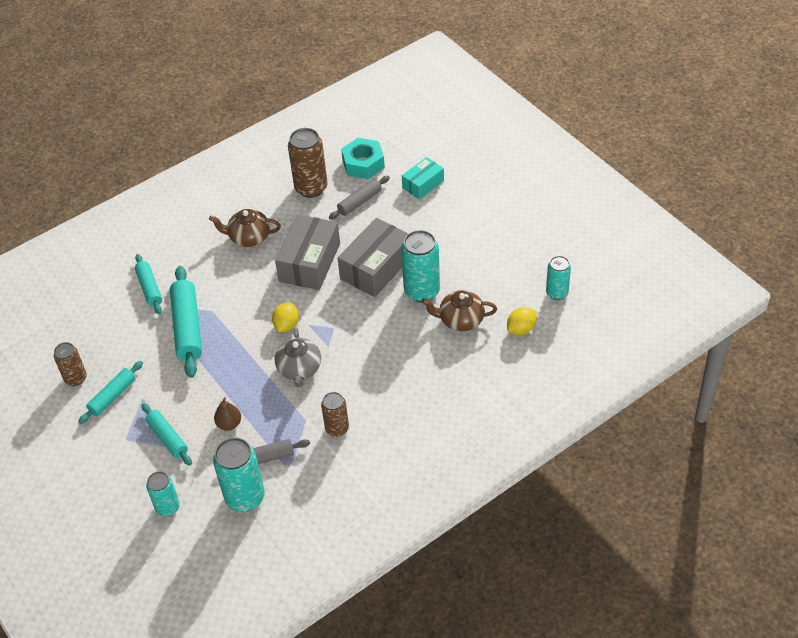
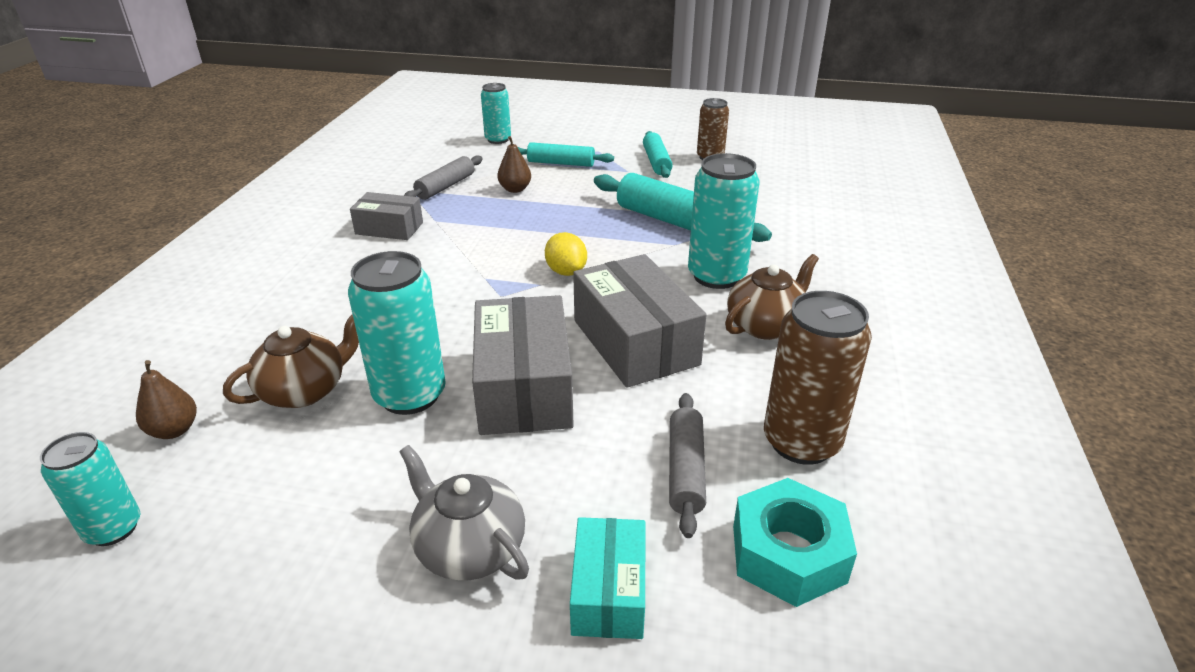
camera: 135 degrees right, 15 degrees down
(149, 288) = (777, 229): turquoise rolling pin -> none
(245, 497) = (434, 164): turquoise can -> turquoise can (716, 276)
(299, 369) = (495, 247): grey teapot -> grey teapot (469, 548)
(337, 428) = (389, 228): brown can -> grey box
(521, 329) = (174, 430): yellow lemon -> brown pear

